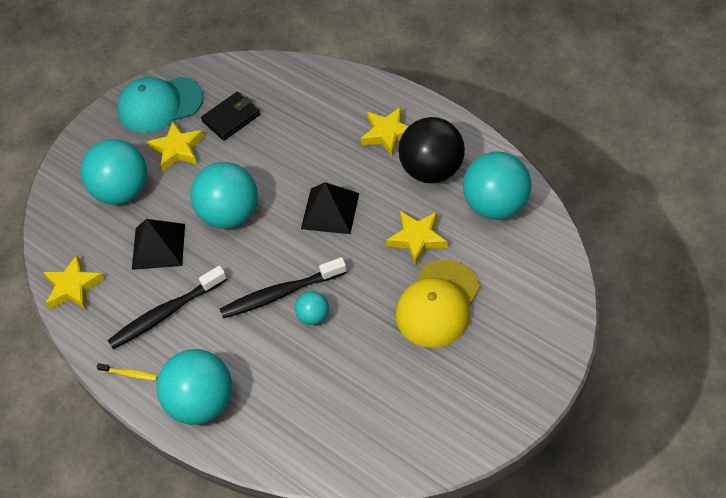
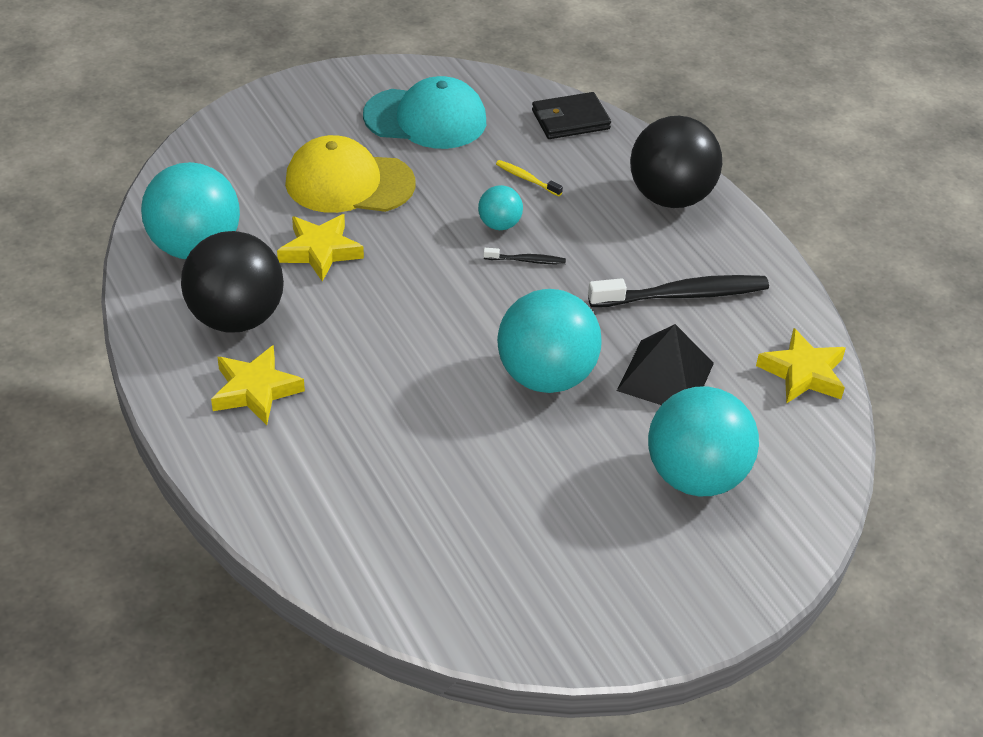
camera: 165 degrees left, 10 degrees down
(129, 374) = (749, 252): yellow toothbrush -> yellow toothbrush (526, 179)
(160, 105) = (584, 600): turquoise cap -> turquoise cap (425, 118)
(177, 149) = (584, 505): yellow star -> none
(202, 402) = (670, 197): turquoise ball -> black ball
(231, 118) = (474, 520): black wallet -> black wallet (570, 120)
(280, 294) = (526, 260): black toothbrush -> black toothbrush, size x0.46
(330, 211) = (406, 325): black pyramid -> none
(438, 304) = (349, 183): yellow cap -> yellow cap turned 135 degrees counterclockwise

